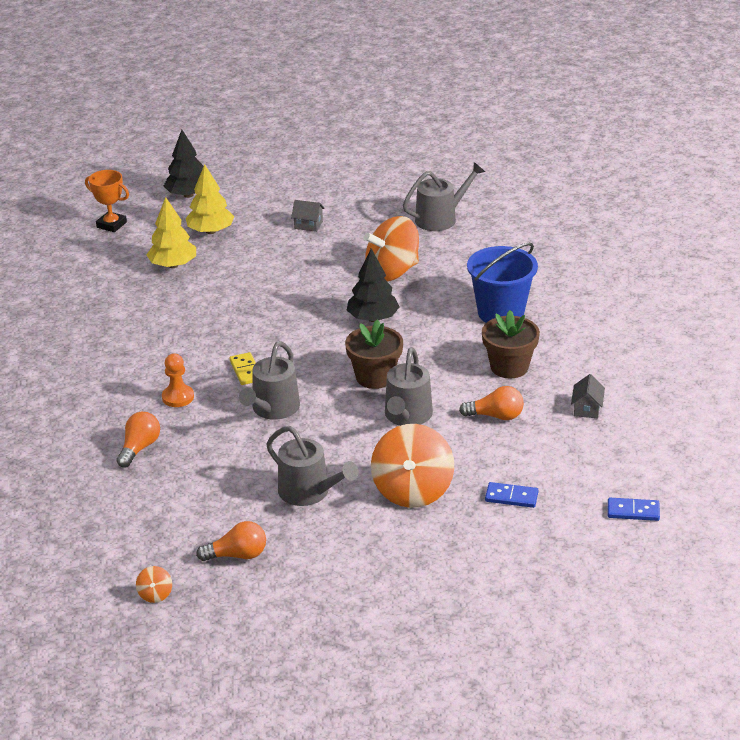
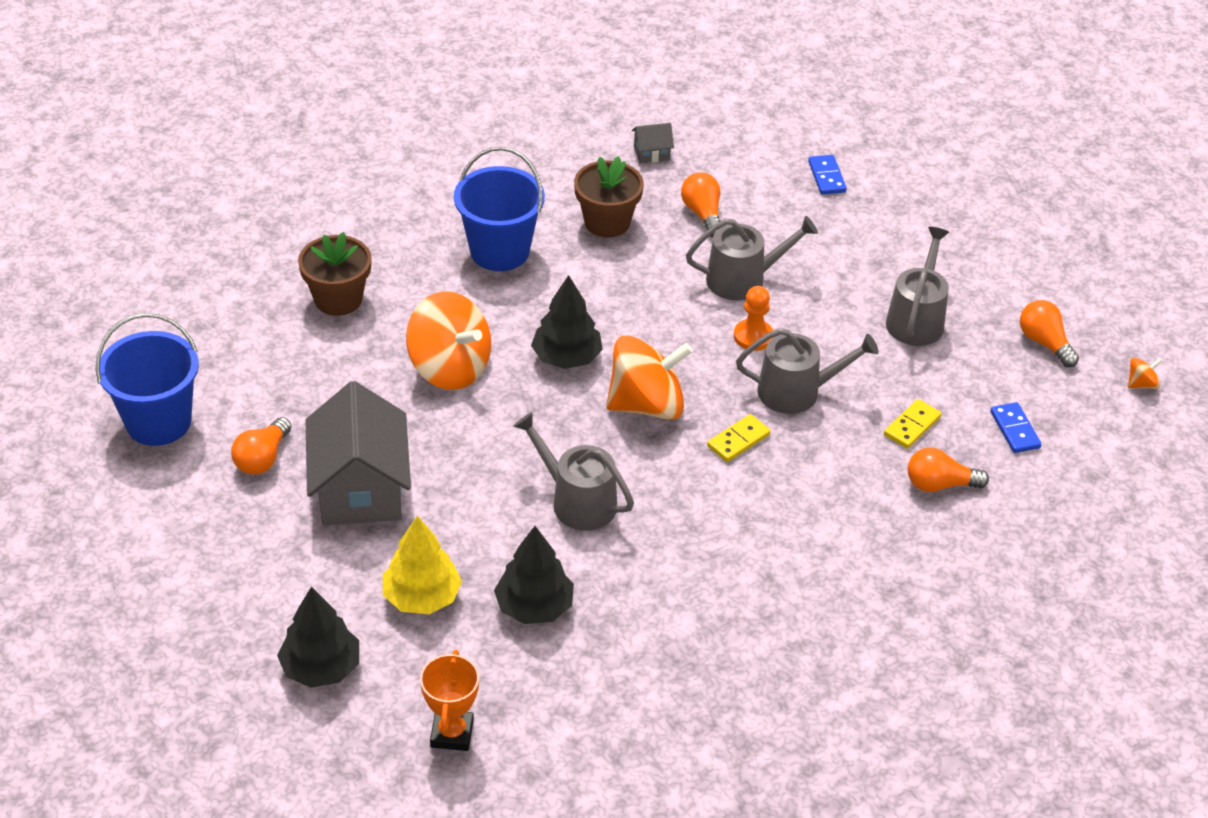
camera: 115 degrees left, 10 degrees up
(173, 265) = (534, 607): yellow tree -> black tree
(178, 397) = (827, 485): orange pawn -> orange pawn (753, 336)
(202, 453) = (912, 426): none -> yellow domino
(308, 225) = (360, 489): grey house -> grey house, size x2.43
(356, 198) = (262, 458): none -> orange light bulb
(375, 377) = (686, 323): brown flower pot -> brown flower pot (338, 299)
(410, 170) = (158, 422): none -> blue bucket
(412, 490) = (862, 245): orange spinning top -> orange spinning top (646, 405)
(440, 218) = (291, 355): grey watering can -> grey watering can (577, 501)
(633, 511) = (795, 99): blue domino -> blue domino (1015, 430)

